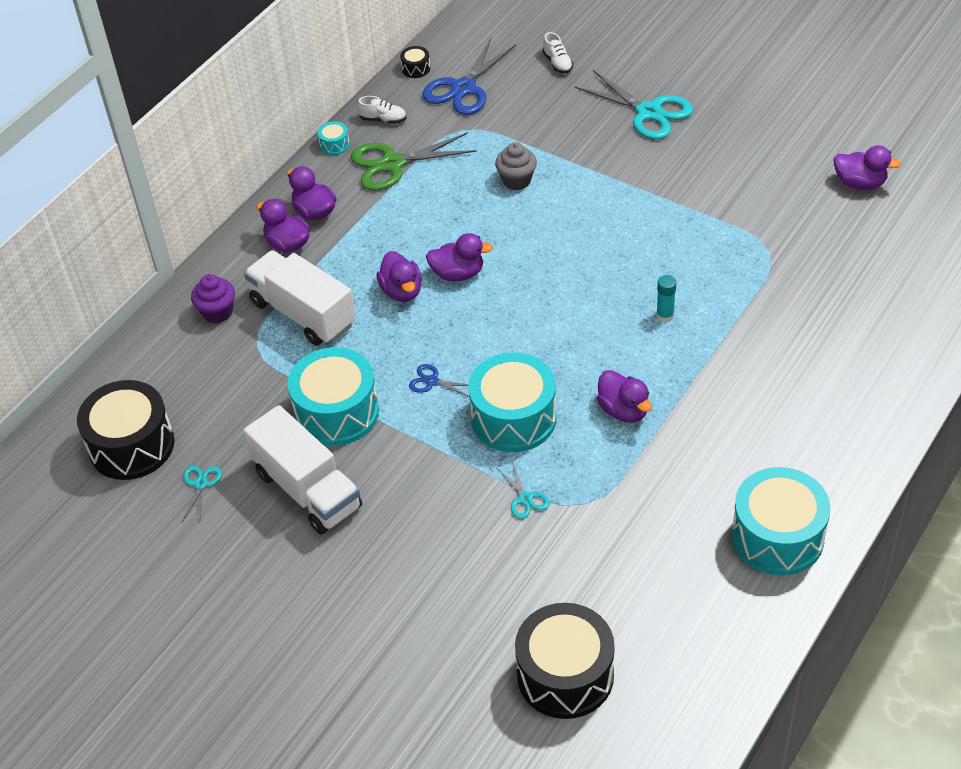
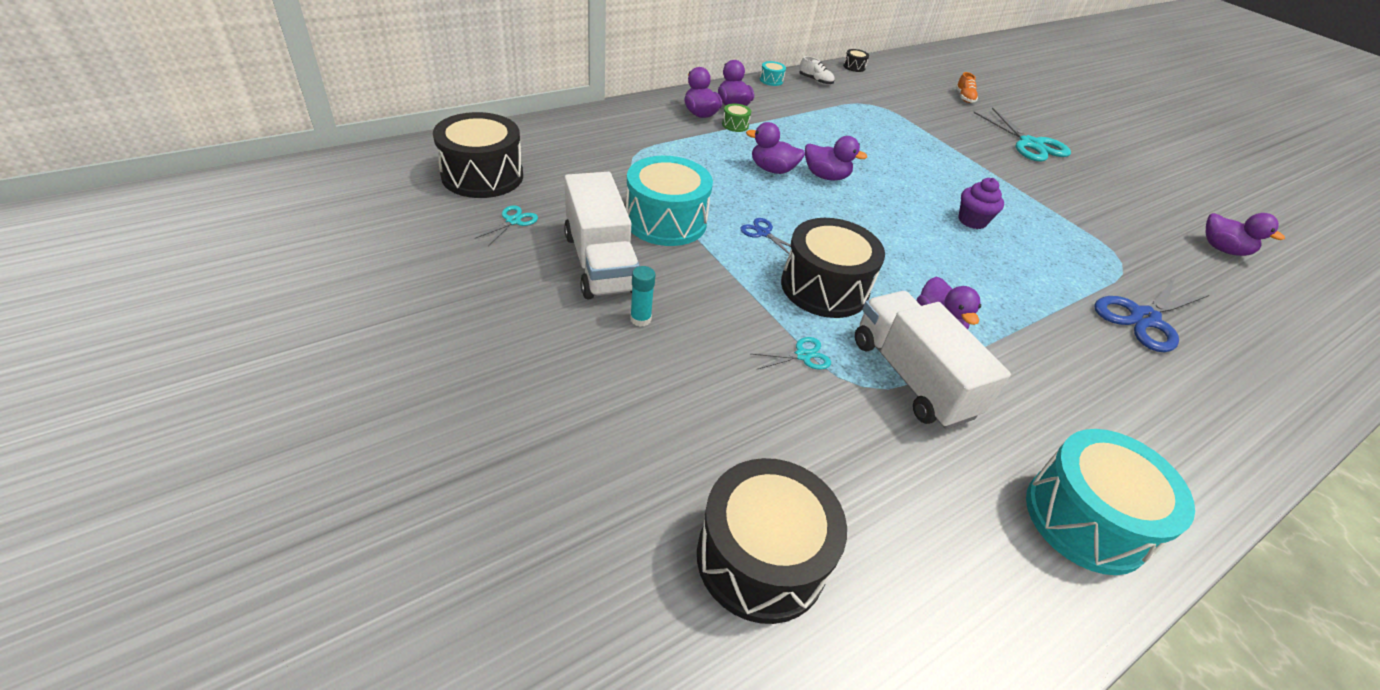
camera: 15 degrees right, 5 degrees down
(217, 312) = (618, 129): purple cupcake -> purple cupcake (972, 221)
(303, 314) = (683, 153): white truck -> white truck (911, 377)
(333, 242) = (735, 125): none -> green drum
(392, 164) = (808, 103): green scissors -> none
(402, 291) = (772, 169): purple duck -> purple duck turned 105 degrees clockwise
(463, 88) = (884, 86): blue scissors -> blue scissors (1143, 318)
(513, 418) = (824, 287): turquoise drum -> black drum
(516, 180) = (903, 143): grey cupcake -> none
(525, 499) = (803, 356): turquoise scissors -> turquoise scissors turned 105 degrees counterclockwise
(557, 63) = (964, 97): white shoe -> orange shoe
(665, 315) = (1005, 270): turquoise glue stick -> turquoise glue stick (640, 319)

